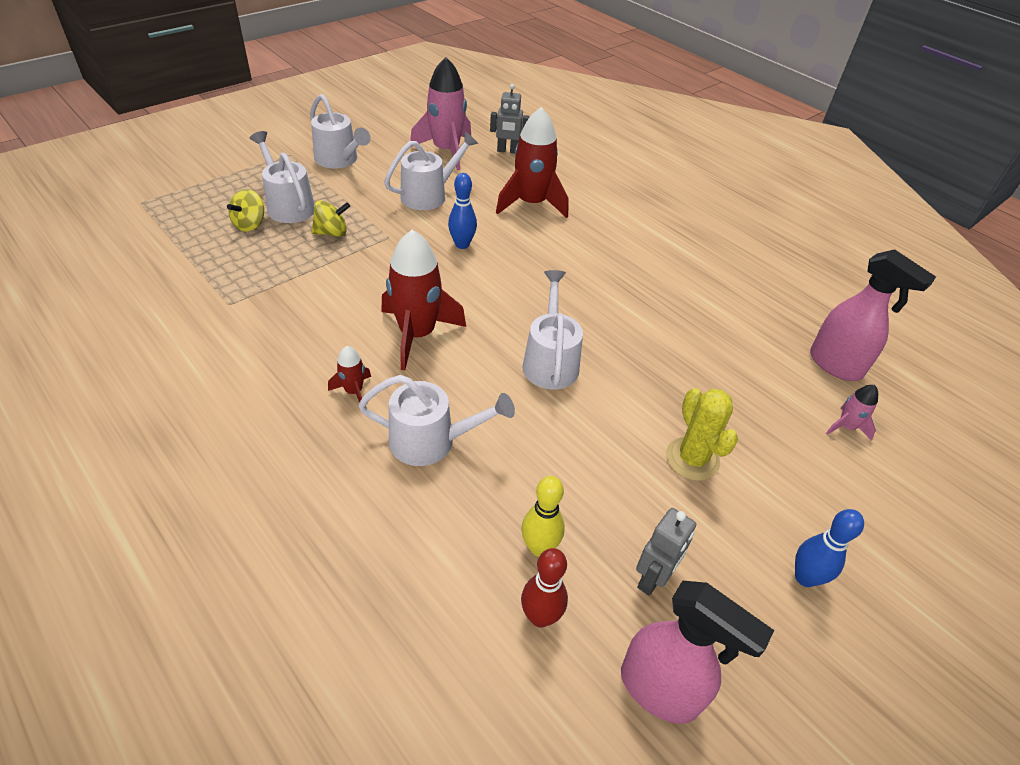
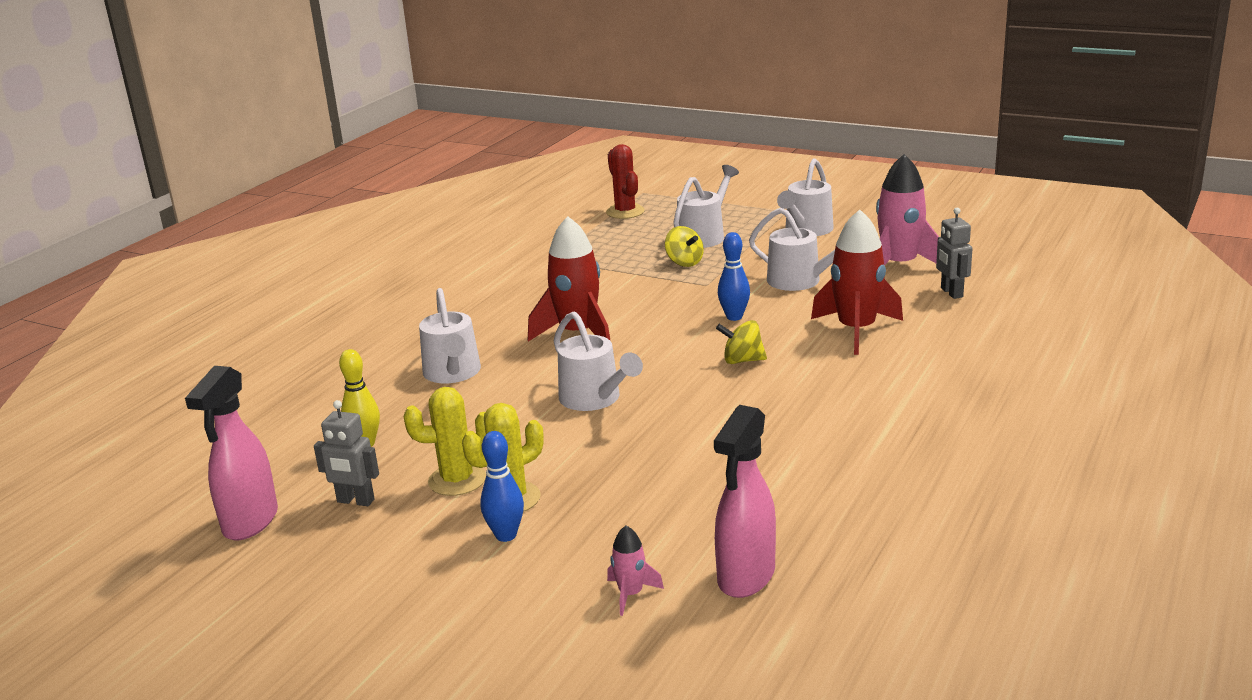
camera: 75 degrees right, 20 degrees down
(173, 226) = (625, 212): none -> red cactus
(250, 224) = (659, 232): yellow spinning top -> yellow spinning top (742, 360)
(354, 391) = (487, 330): red rocket -> none
(540, 617) = (300, 458): red bowling pin -> none
(550, 361) = (595, 399): white watering can -> white watering can turned 75 degrees clockwise
(646, 488) = (457, 480): none -> yellow cactus
(805, 577) = (390, 584): blue bowling pin -> blue bowling pin (506, 535)

